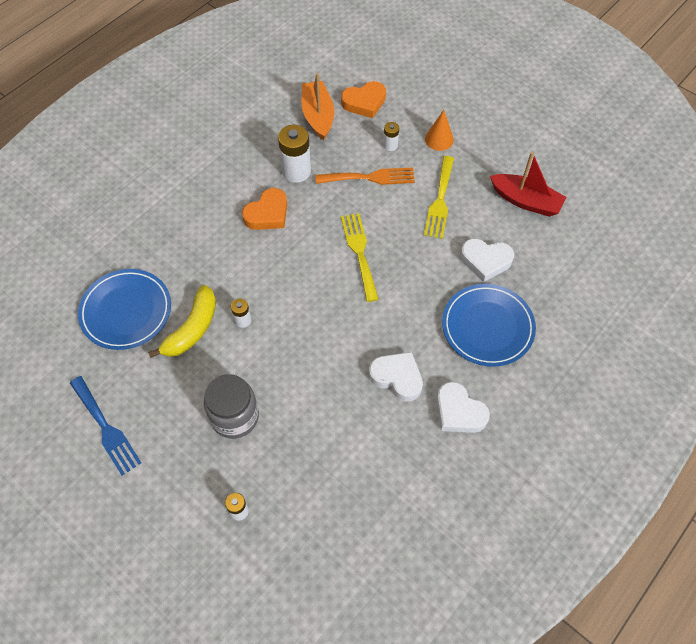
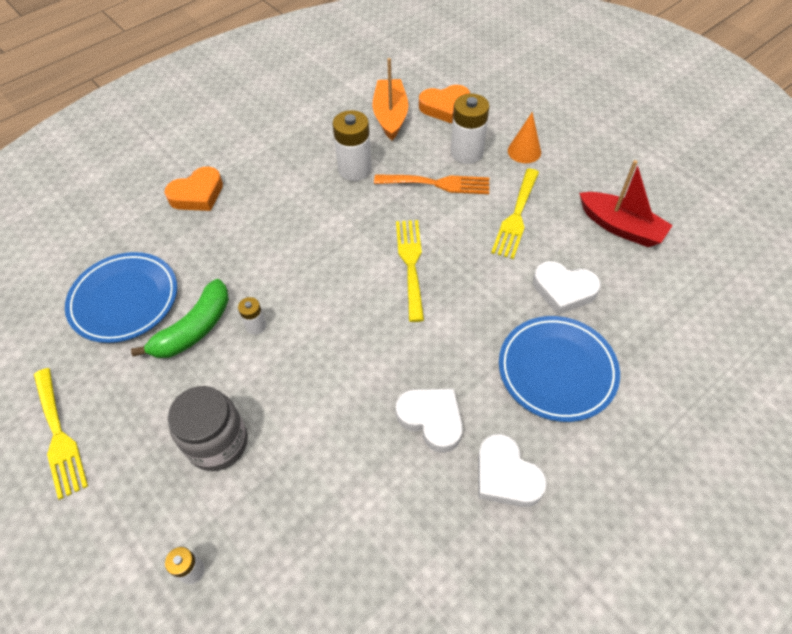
camera: 10 degrees right, 5 degrees down
(106, 428) = (59, 436): blue fork -> yellow fork
(192, 329) = (194, 329): yellow banana -> green banana
(267, 214) = (312, 210): orange heart -> orange heart (197, 194)
(390, 145) = (466, 152): white battery -> white battery, size x1.93

